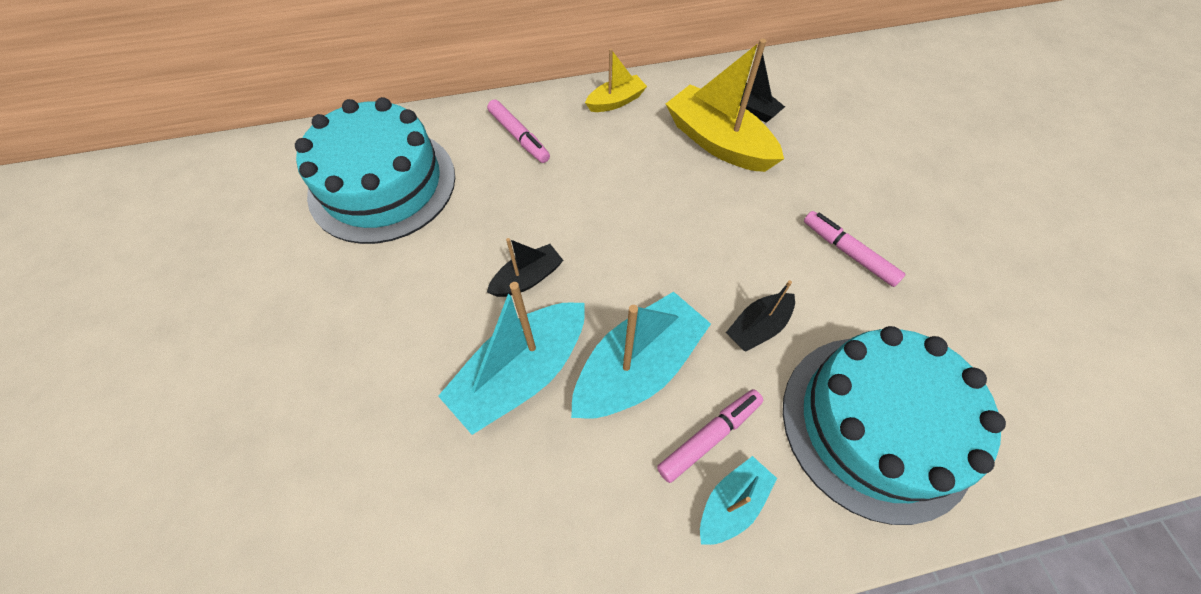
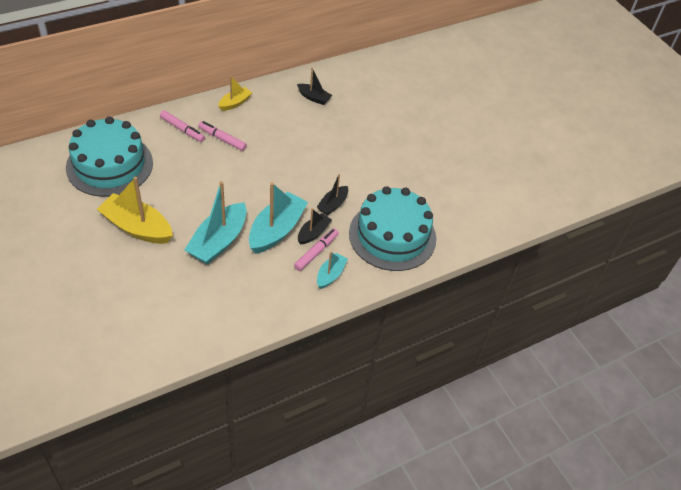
camera: 20 degrees left, 10 degrees down
(527, 278) = (209, 200): black boat -> black boat (313, 233)
(718, 142) = (298, 119): yellow boat -> yellow boat (137, 227)
(848, 252) = (374, 165): pink marker -> pink marker (222, 139)

